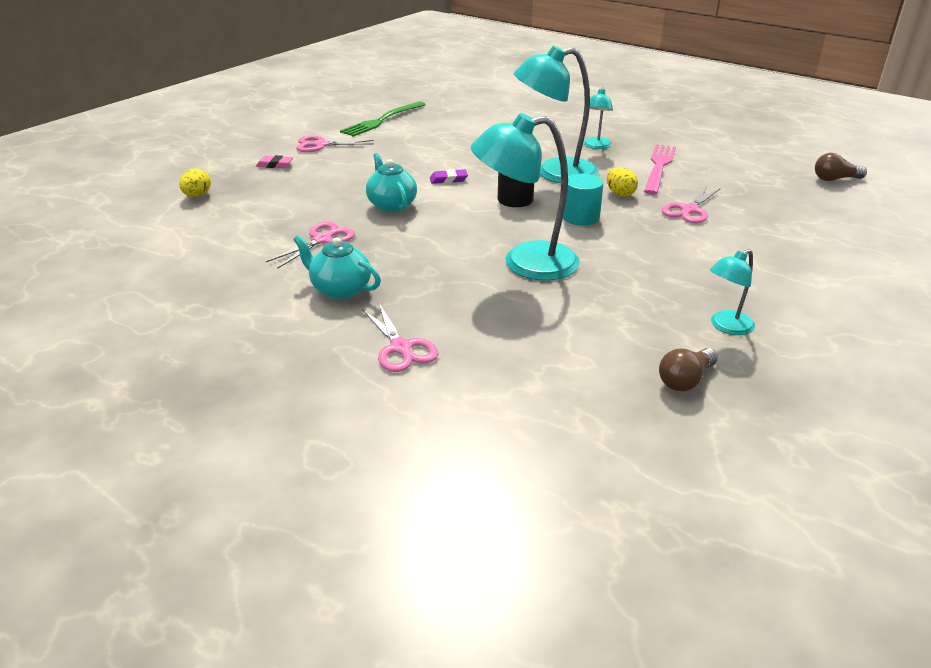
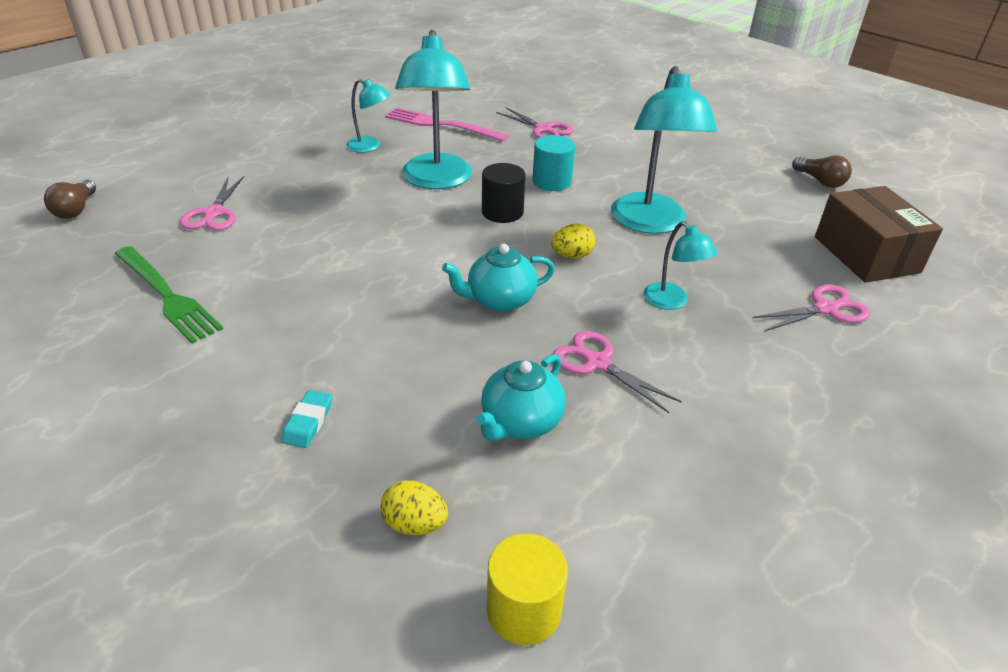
camera: 85 degrees left, 5 degrees up
(135, 223) = (523, 610): none -> yellow cylinder
(275, 165) = (308, 422): pink eraser -> turquoise eraser
(321, 145) = (243, 366): pink scissors -> pink scissors (213, 214)
(340, 289) = (722, 348): turquoise teapot -> turquoise teapot (520, 422)
(448, 179) = (431, 251): purple eraser -> none
(512, 390) = (866, 254): none -> brown box
(620, 194) = (501, 154): yellow egg -> yellow egg (572, 256)
(726, 327) = (743, 153): turquoise lamp -> turquoise lamp (672, 302)
(834, 179) = (493, 64): brown light bulb -> brown light bulb (76, 209)

